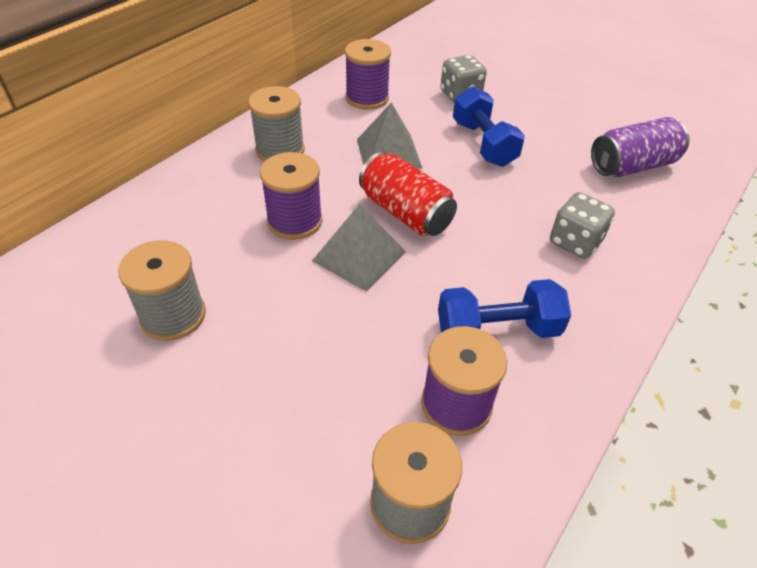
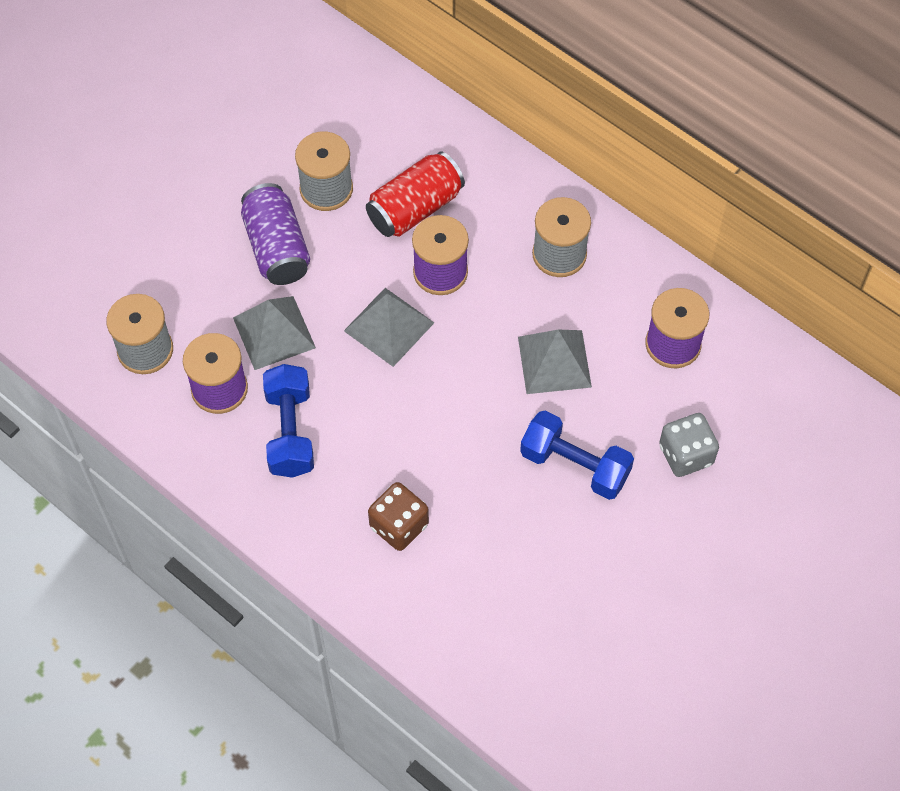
camera: 95 degrees right, 15 degrees up
(372, 353) = (274, 332): none -> grey pyramid
(405, 213) = (450, 371): red can -> red can (415, 208)
(483, 143) = (575, 465): blue dumbbell -> blue dumbbell turned 45 degrees clockwise
(575, 242) = (399, 526): grey dice -> brown dice
(632, 166) = (530, 627): purple can -> purple can (277, 247)

